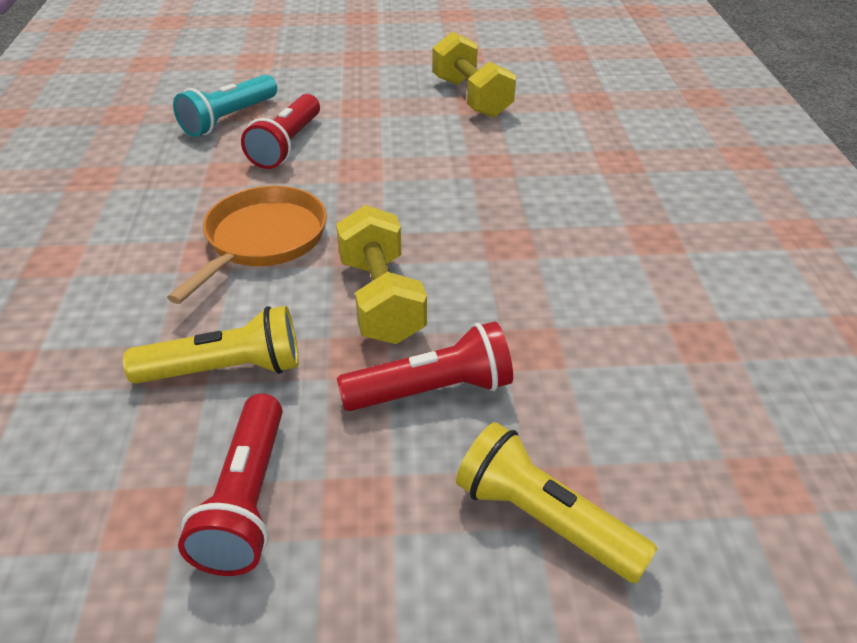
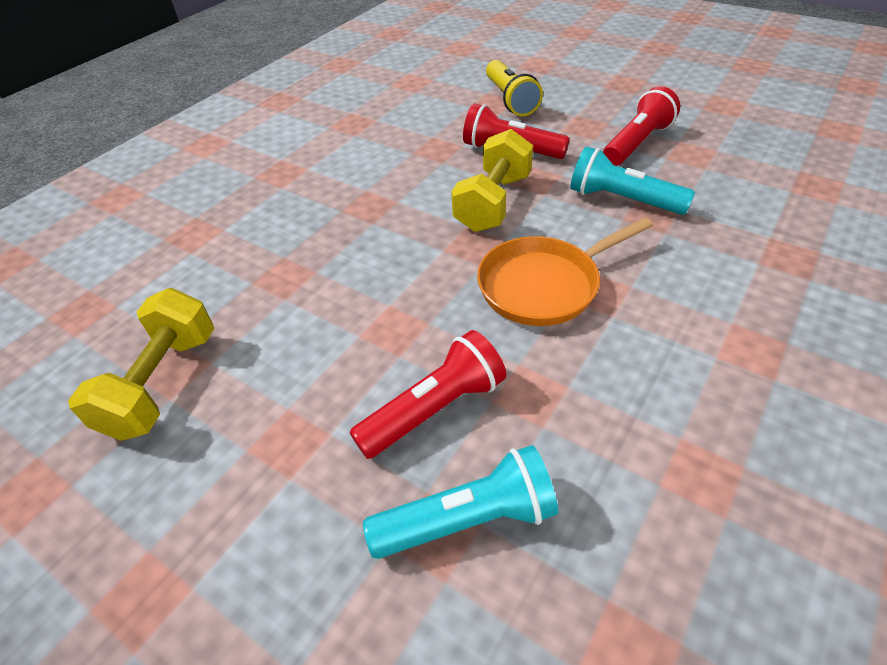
camera: 140 degrees left, 5 degrees up
(225, 370) = (622, 200): yellow flashlight -> turquoise flashlight

